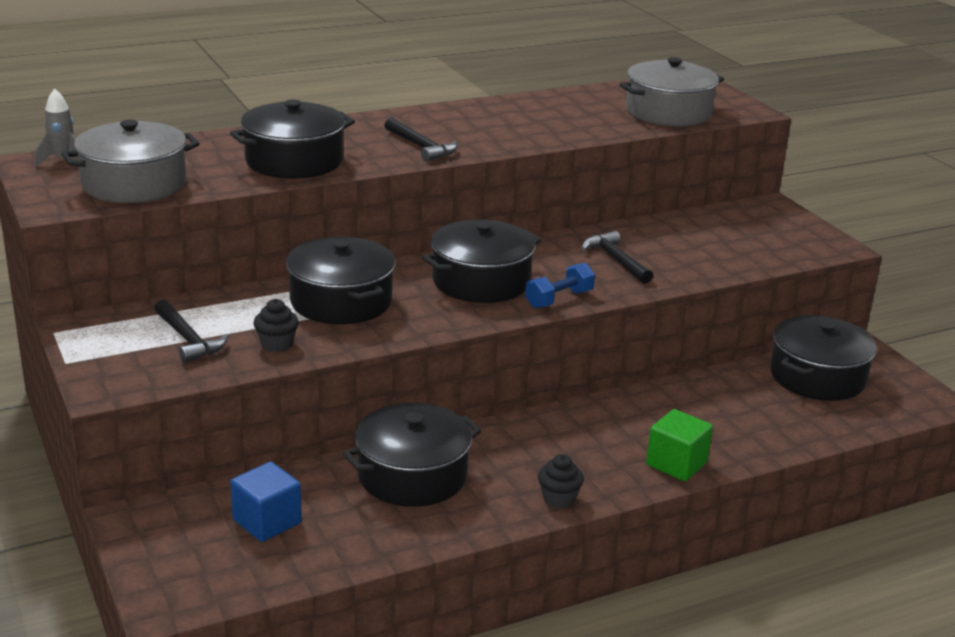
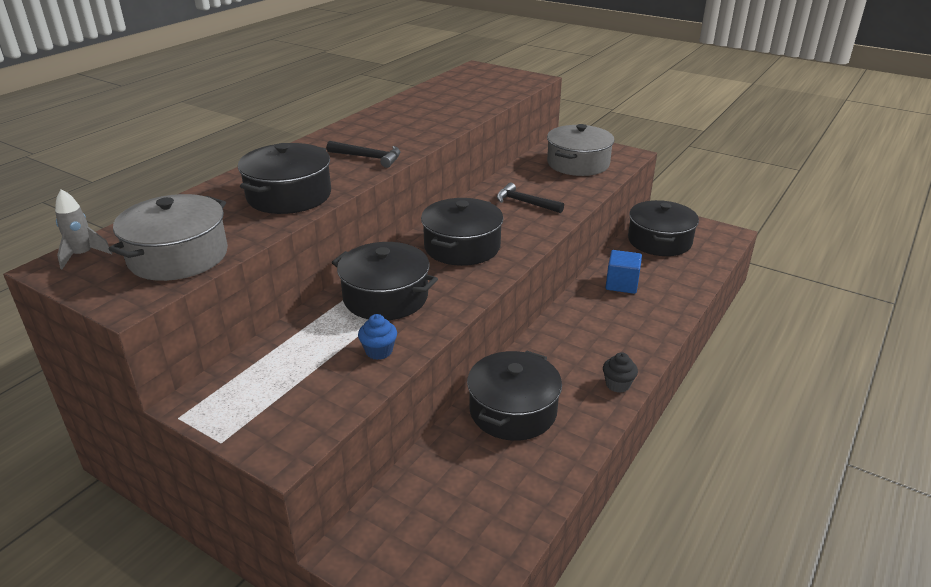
camera: 30 degrees left, 5 degrees up
(188, 339) = (304, 375): black hammer -> none
(267, 521) = (454, 498): blue cube -> blue cube (621, 284)
(276, 344) = (379, 351): black cupcake -> blue cupcake
(559, 299) = (525, 242): blue dumbbell -> none
(668, 112) = (491, 91): grey pot -> grey pot (578, 163)
(676, 464) = (653, 329): green cube -> none

